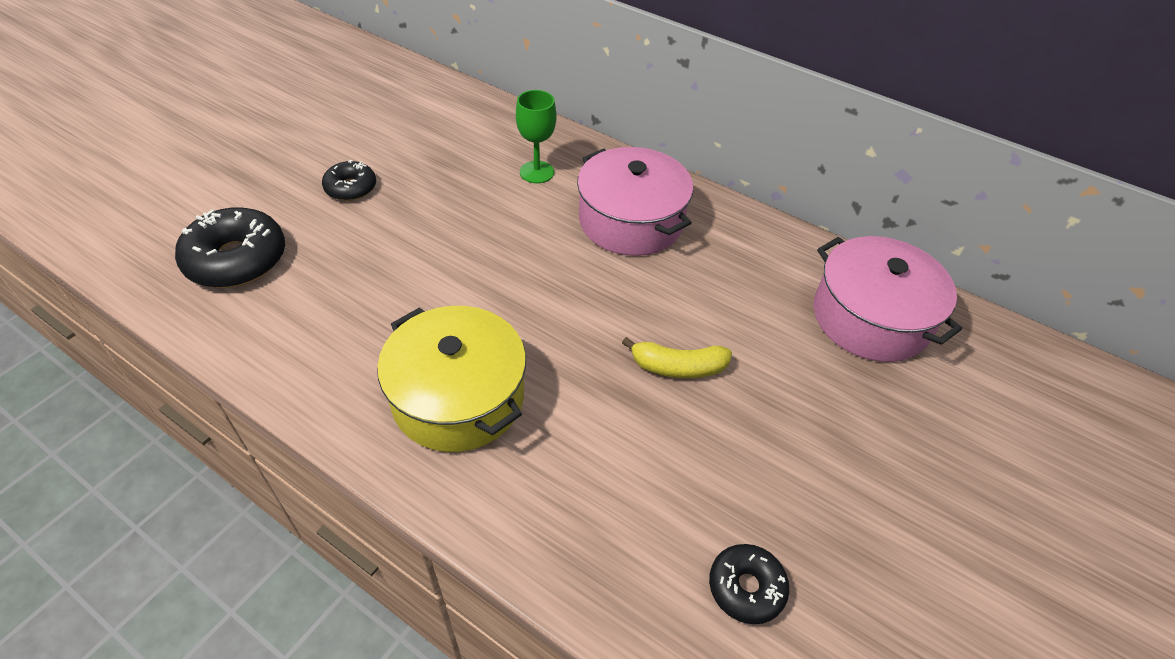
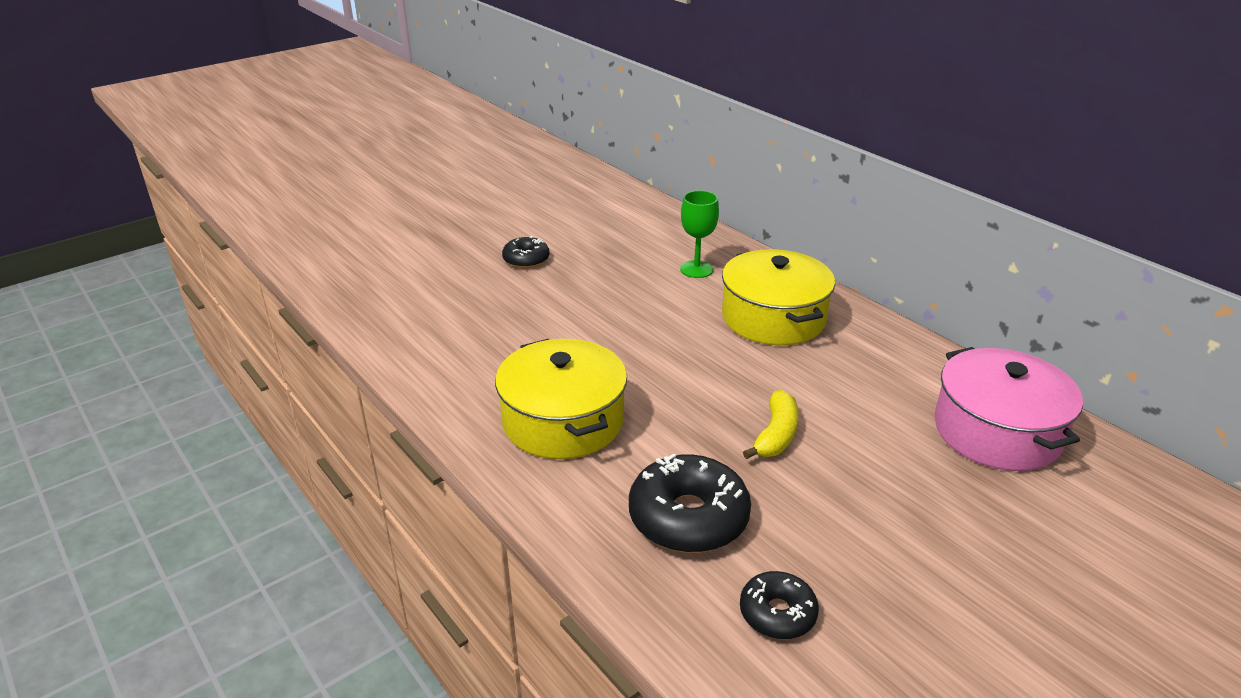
camera: 20 degrees right, 15 degrees down
(236, 260) = (415, 296): black donut -> black donut (688, 517)
(631, 221) = (773, 318): pink pot -> yellow pot
(677, 367) = (776, 435): yellow banana -> yellow banana turned 90 degrees counterclockwise

